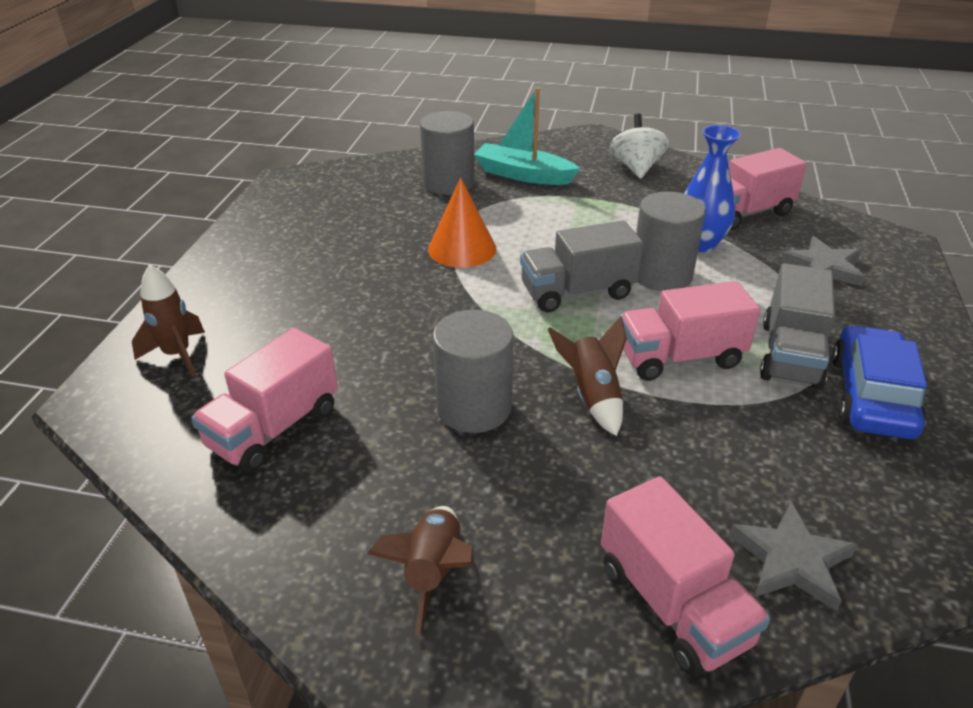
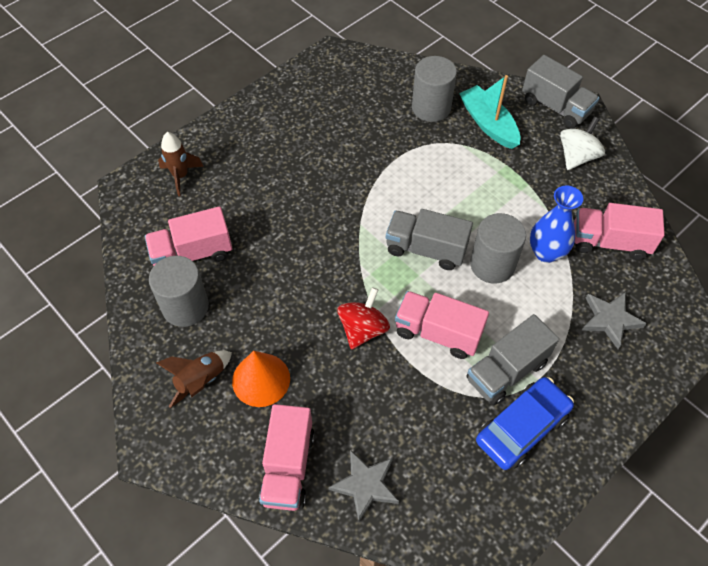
camera: 35 degrees right, 20 degrees up
(462, 248) = (389, 174): orange cone -> orange cone (261, 379)
(474, 407) = (295, 299): grey cylinder -> grey cylinder (185, 306)
(573, 143) = (555, 107): none -> grey truck
(592, 396) = (363, 329): brown rocket -> red spinning top

